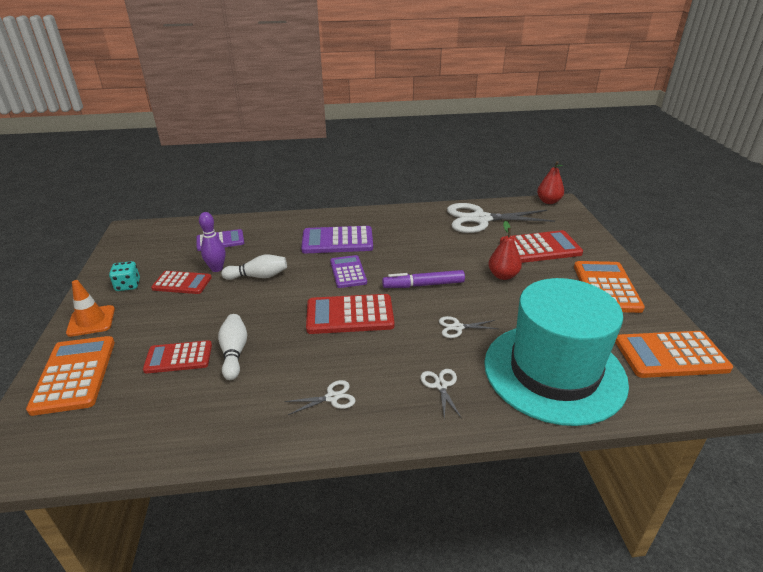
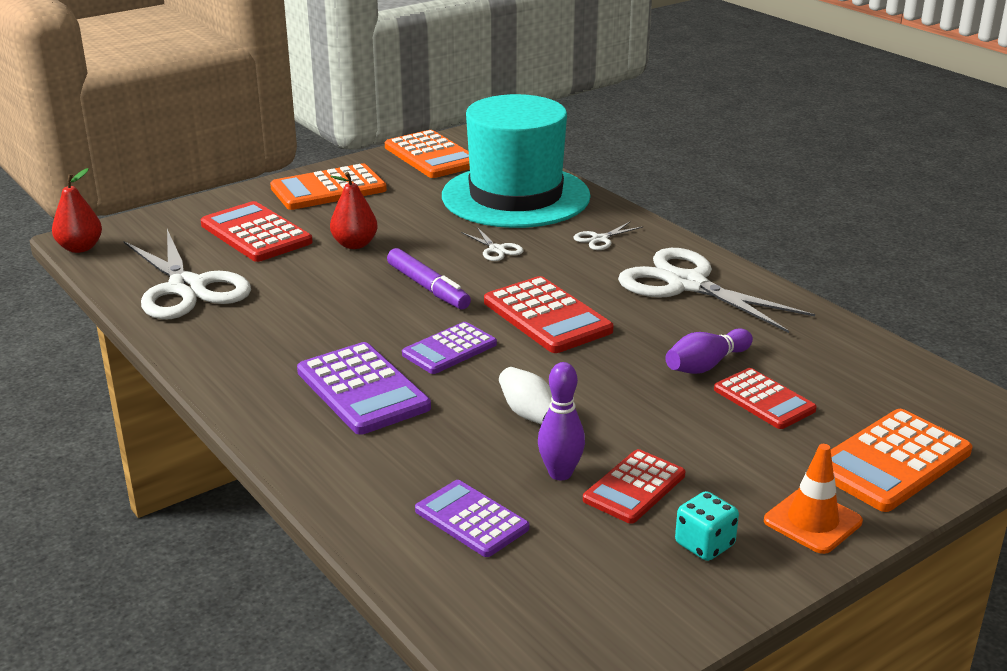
camera: 120 degrees left, 5 degrees down
(182, 283) = (634, 487): red calculator -> red calculator turned 120 degrees counterclockwise
(234, 353) = (706, 365): white bowling pin -> purple bowling pin
(332, 397) = (687, 284): white scissors -> white scissors, size x2.39

